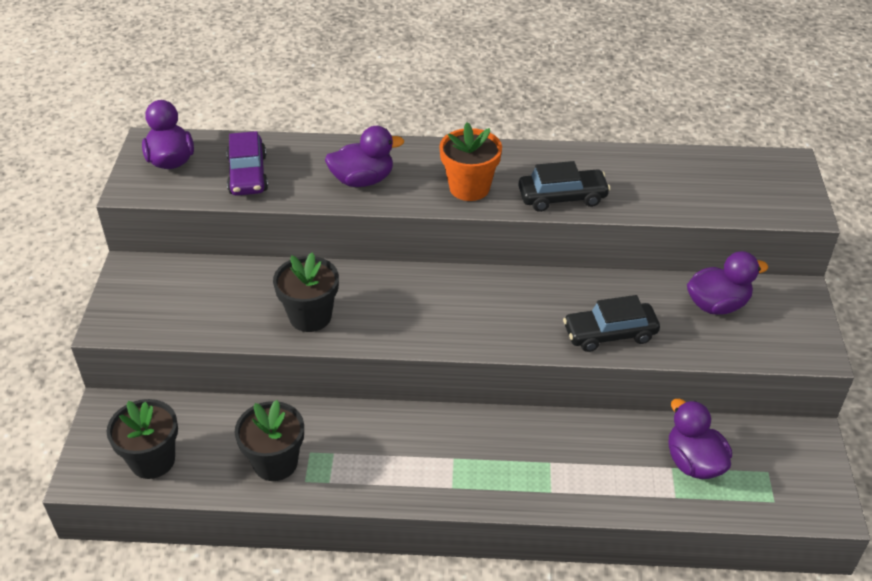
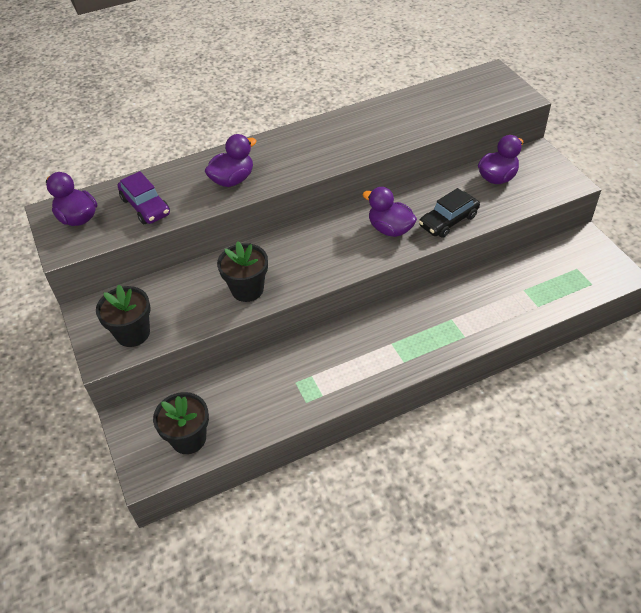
camera: 25 degrees left, 5 degrees up
(275, 462) = (277, 400): black flower pot -> black flower pot (133, 333)
(469, 188) = (309, 158): orange flower pot -> none
(562, 197) = (374, 142): black car -> none
(693, 462) = (533, 281): purple duck -> purple duck (390, 229)

